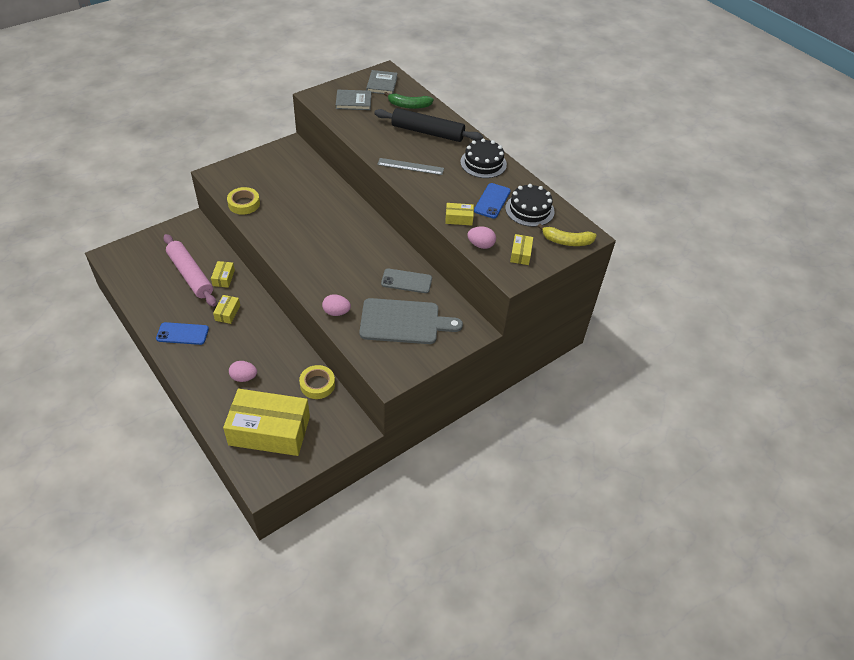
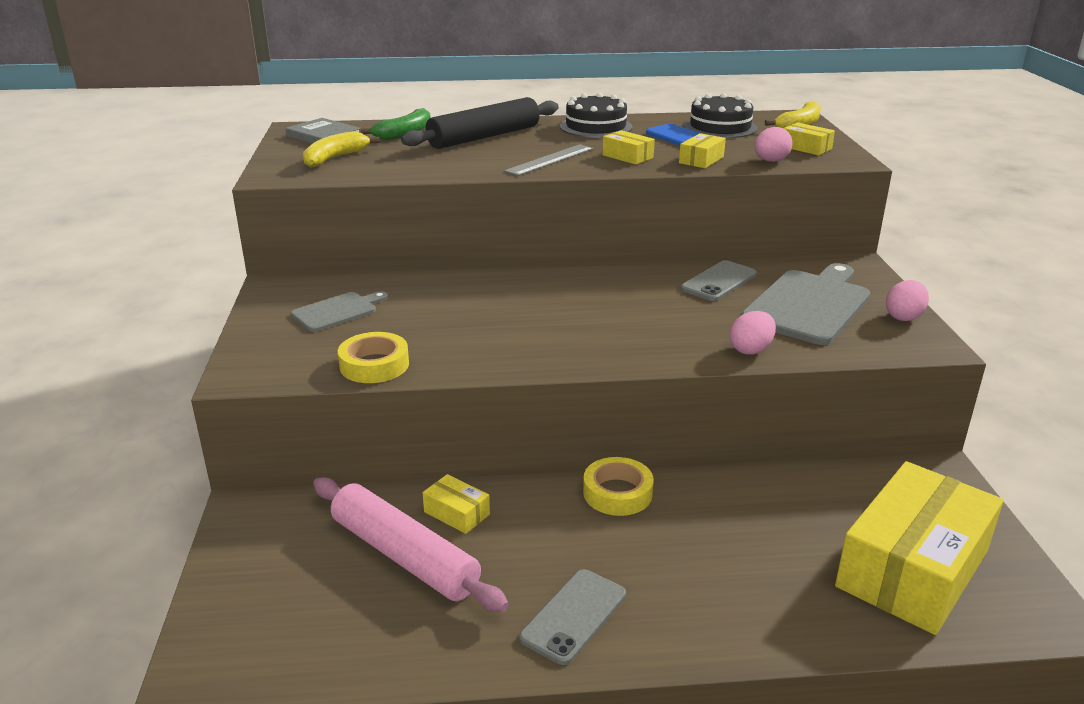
camera: 55 degrees left, 20 degrees down
(182, 334) = (574, 616): blue phone -> grey phone
(190, 275) = (404, 555): pink rolling pin -> pink rolling pin turned 45 degrees clockwise
(227, 313) = (560, 535): yellow box -> yellow box (627, 156)
(244, 377) = (756, 562): pink egg -> pink egg (904, 317)
(281, 173) = (337, 311): none -> grey cutting board
(317, 384) = (818, 481): yellow tape -> yellow tape (617, 493)
(353, 101) = (335, 158): grey book -> yellow banana

